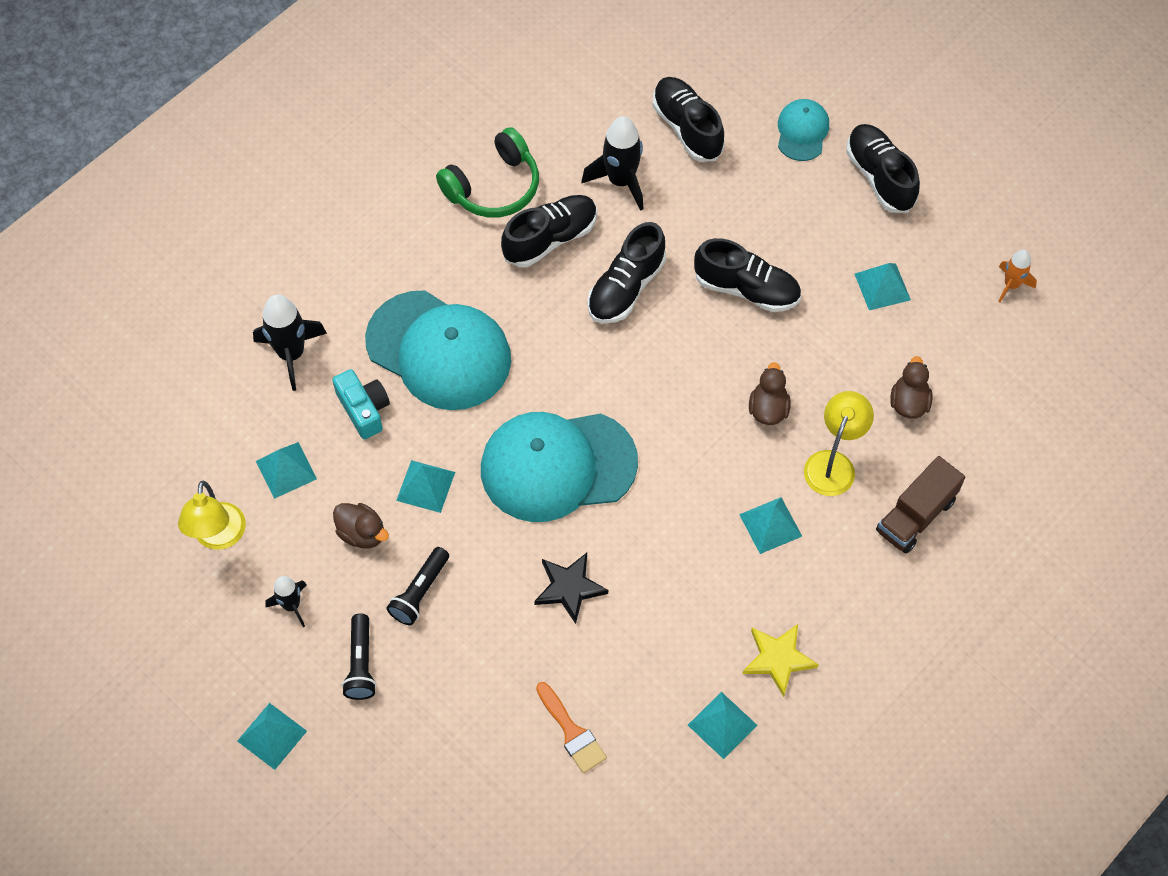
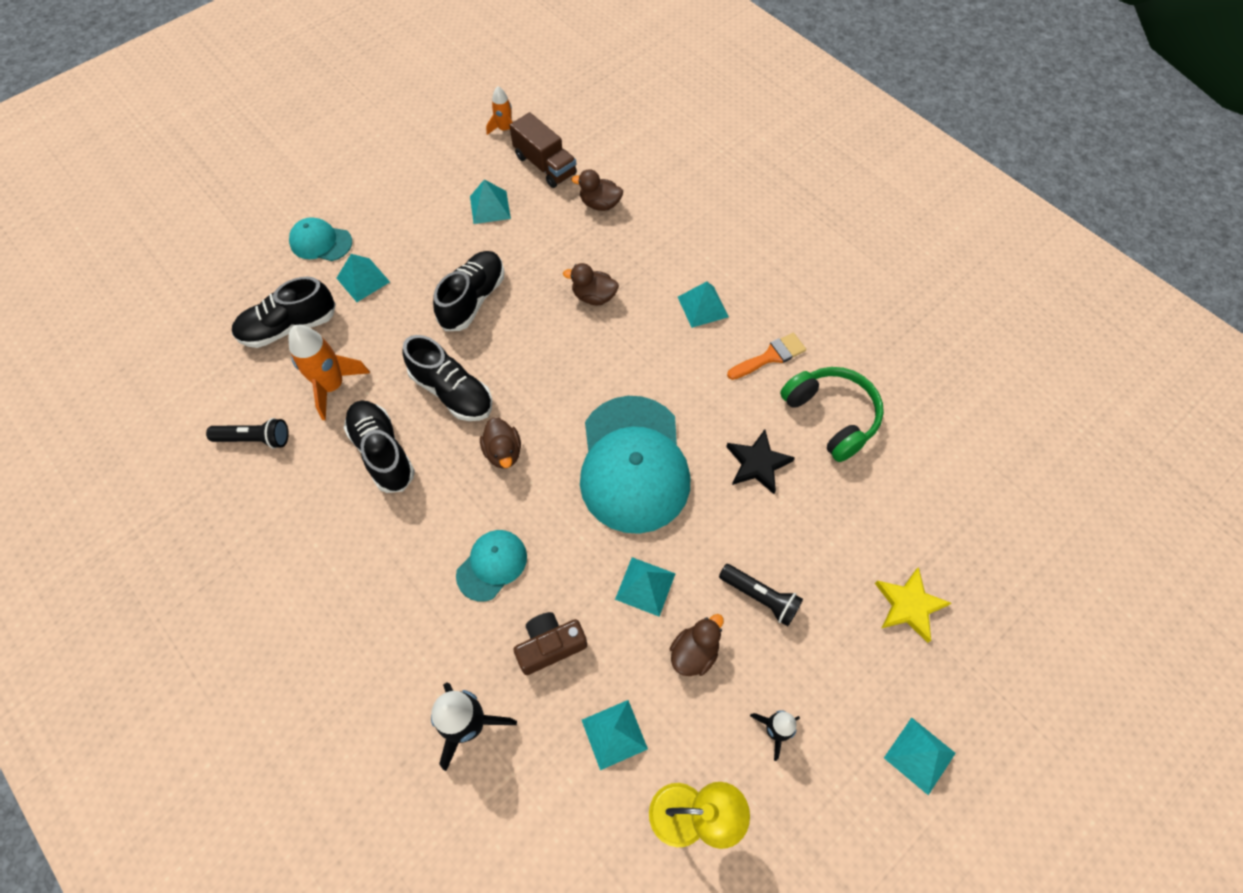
camera: 85 degrees left, 0 degrees up
(361, 664) = (837, 659): black flashlight -> black flashlight (255, 439)
(364, 409) = (550, 645): turquoise camera -> brown camera
(439, 351) = (492, 565): turquoise cap -> turquoise cap, size x0.49
(493, 187) = (307, 500): green headphones -> green headphones (831, 416)
(560, 344) = (503, 452): none -> brown duck
(571, 732) = (895, 472): orange brush -> orange brush (770, 356)
(621, 181) = (332, 386): black rocket -> orange rocket
(722, 725) = (881, 358): turquoise pyramid -> turquoise pyramid (363, 280)
(778, 659) = (822, 314): yellow star -> yellow star (909, 605)
(833, 463) = (649, 258): yellow lamp -> none
(879, 177) = (383, 196): black shoe -> none
(915, 515) = (699, 212): brown truck -> brown truck (545, 165)

